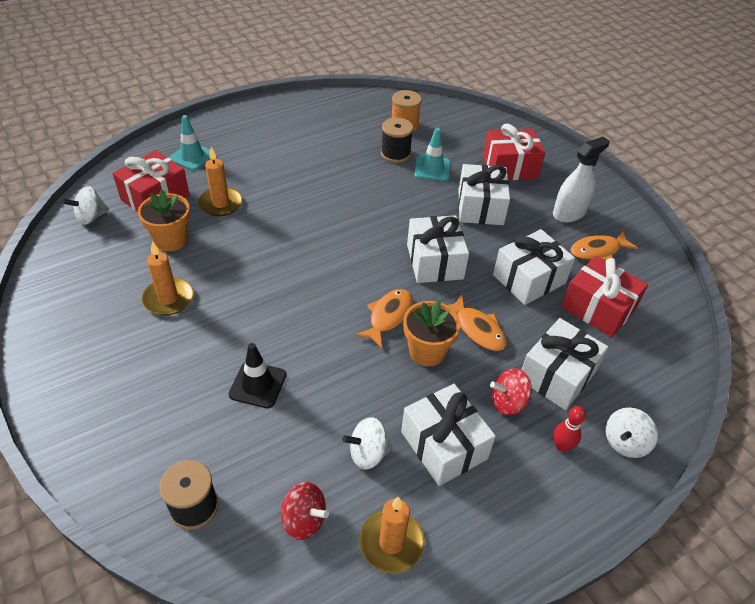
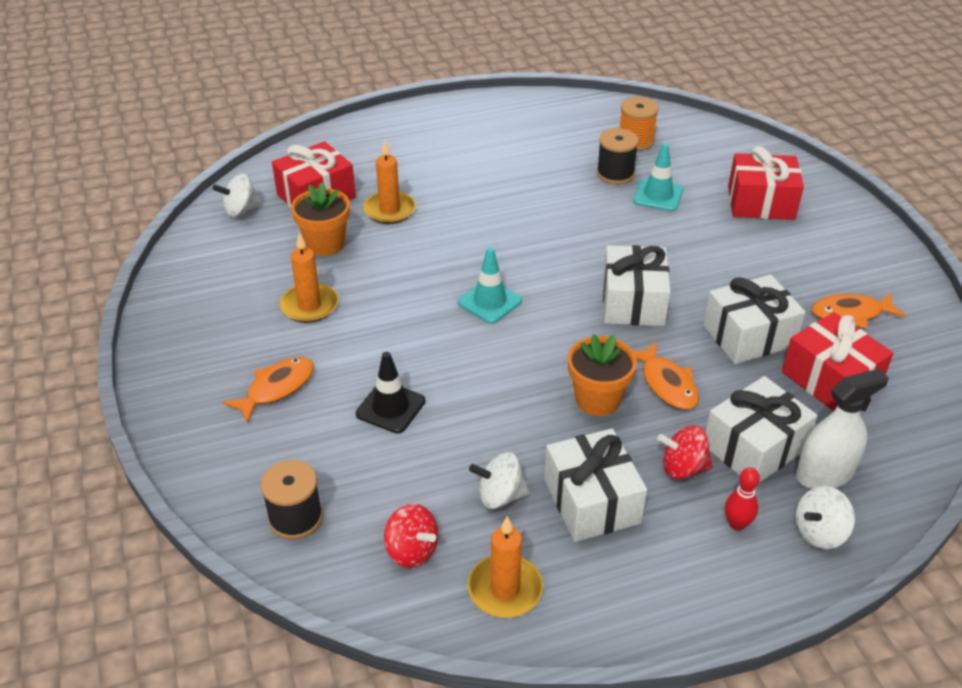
camera: 15 degrees right, 5 degrees down
(192, 157) = (367, 155): turquoise traffic cone -> turquoise traffic cone (489, 302)
(388, 316) = (560, 356): orange fish -> orange fish (276, 388)
(480, 207) = (708, 246): white gift -> none
(569, 213) = (825, 265): white spray bottle -> white spray bottle (824, 474)

